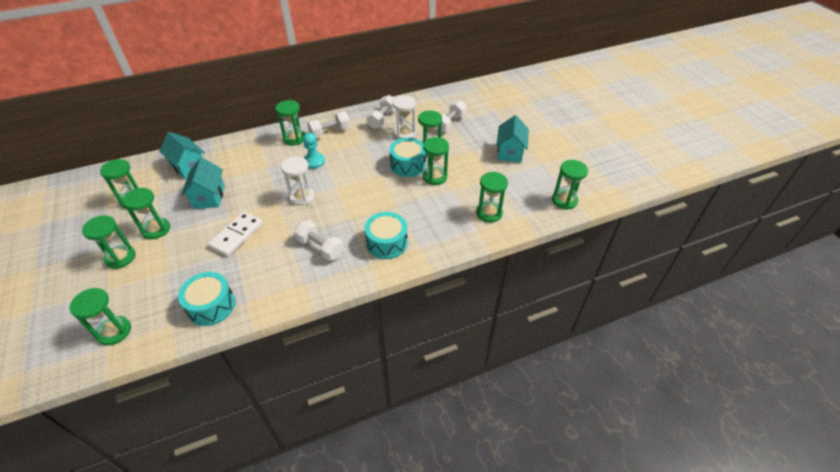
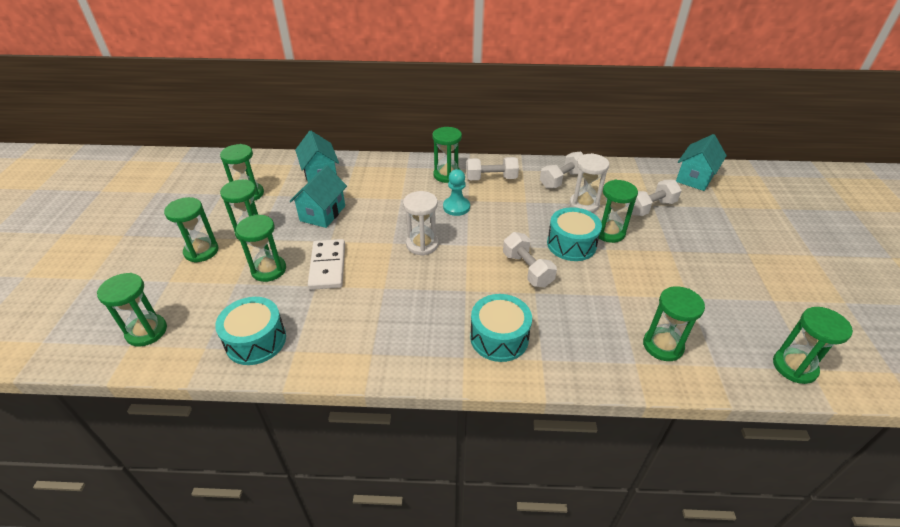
camera: 25 degrees right, 5 degrees down
(237, 235) = (328, 266): white domino -> white domino turned 60 degrees counterclockwise
(320, 247) = (413, 314): white dumbbell -> white dumbbell (527, 269)
(435, 177) = (602, 271): green hourglass -> green hourglass (269, 270)
(510, 152) = (726, 269): turquoise house -> turquoise house (694, 178)

